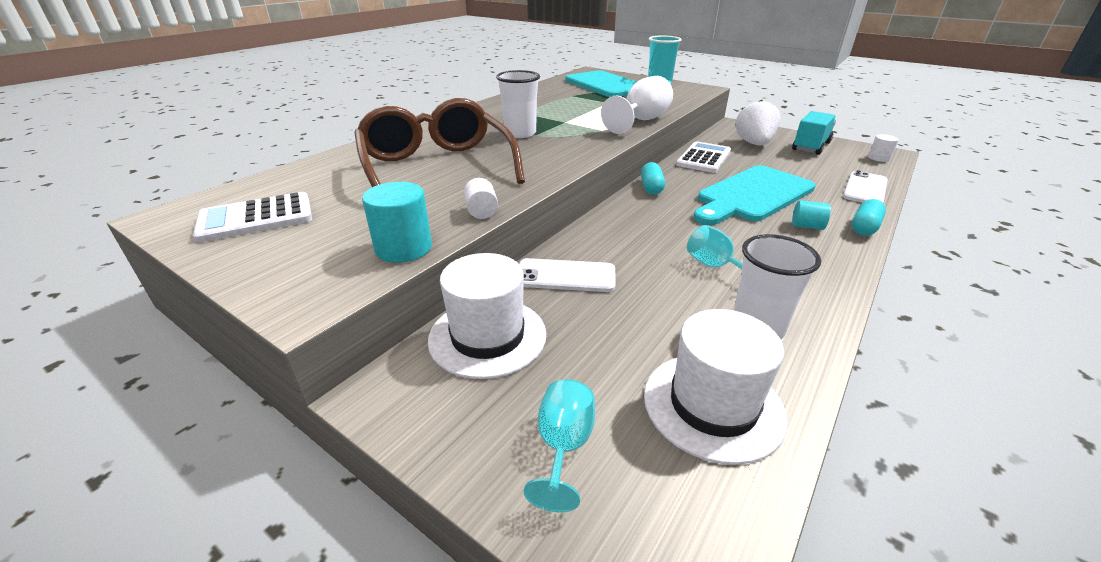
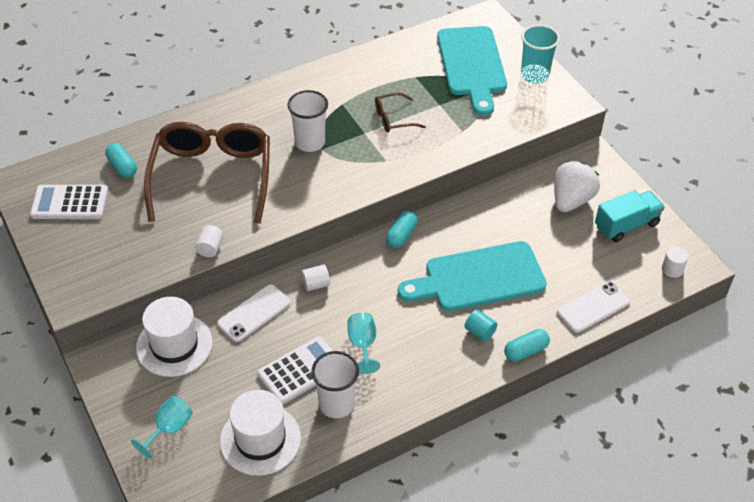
camera: 25 degrees right, 15 degrees up
(319, 180) = (122, 167): none -> turquoise capsule
(403, 248) = (143, 269): turquoise cylinder -> none
(565, 276) = (254, 313): white phone -> white phone turned 75 degrees counterclockwise
(580, 112) = (393, 119): none -> brown glasses
(610, 236) = (316, 284): none -> white cylinder
(641, 121) = (436, 155): white goblet -> none
(703, 158) = (493, 207): white calculator -> white calculator (300, 370)

